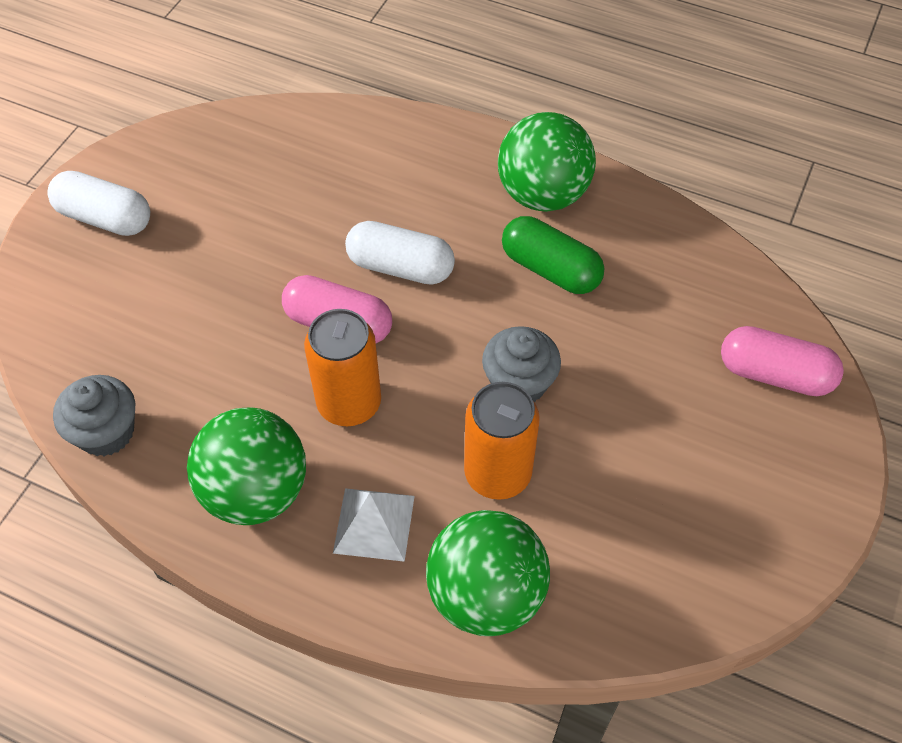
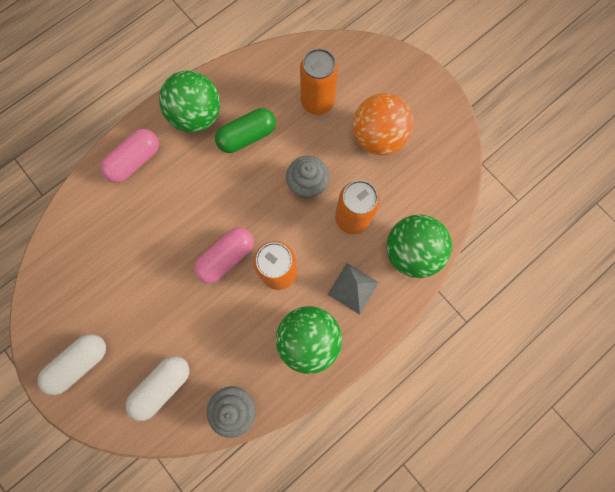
camera: 65 degrees left, 20 degrees up
(374, 524) = (353, 288): white pyramid -> grey pyramid
(400, 267) = (206, 210): white capsule -> white capsule (163, 386)
(667, 455) = (378, 138): none -> orange ball
(672, 339) = (317, 102): none -> orange can
(774, 374) = (358, 69): pink capsule -> pink capsule (135, 161)

